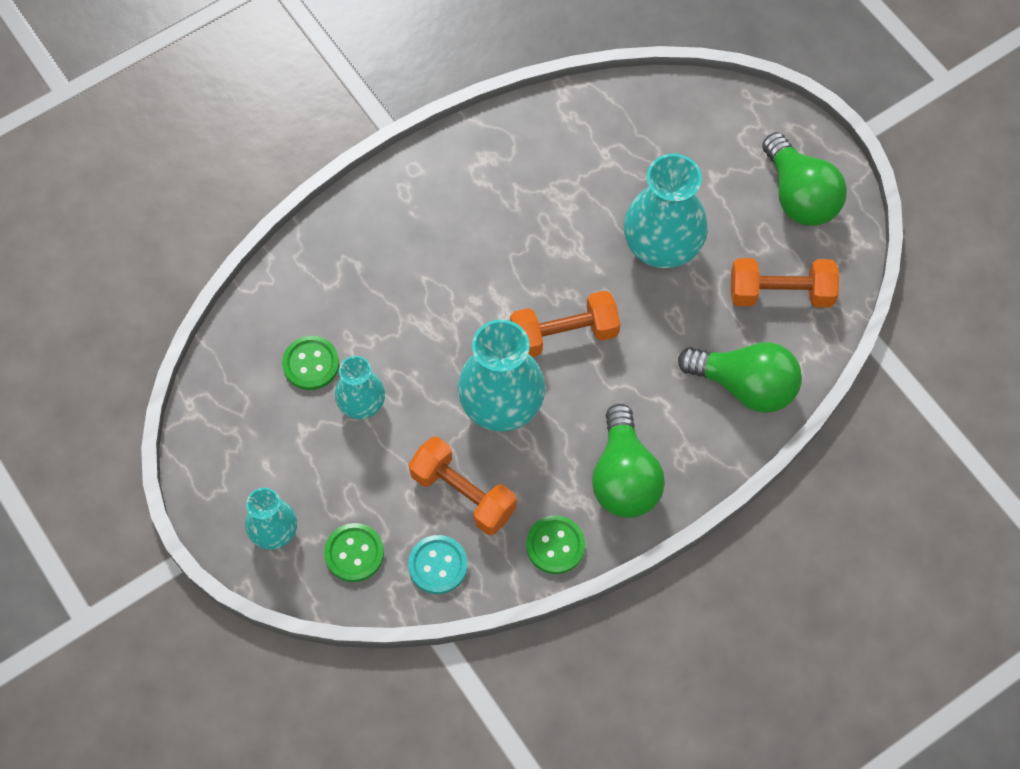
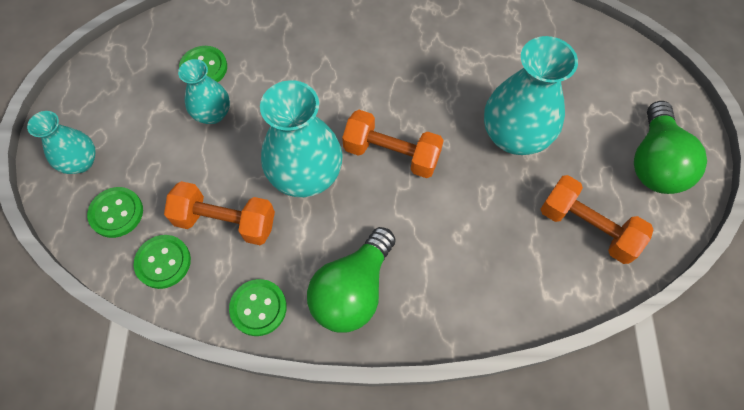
camera: 35 degrees right, 0 degrees up
(438, 565) = (163, 262): turquoise button -> green button
(463, 494) = (225, 221): orange dumbbell -> orange dumbbell turned 60 degrees counterclockwise
(745, 385) = (505, 281): green light bulb -> none

